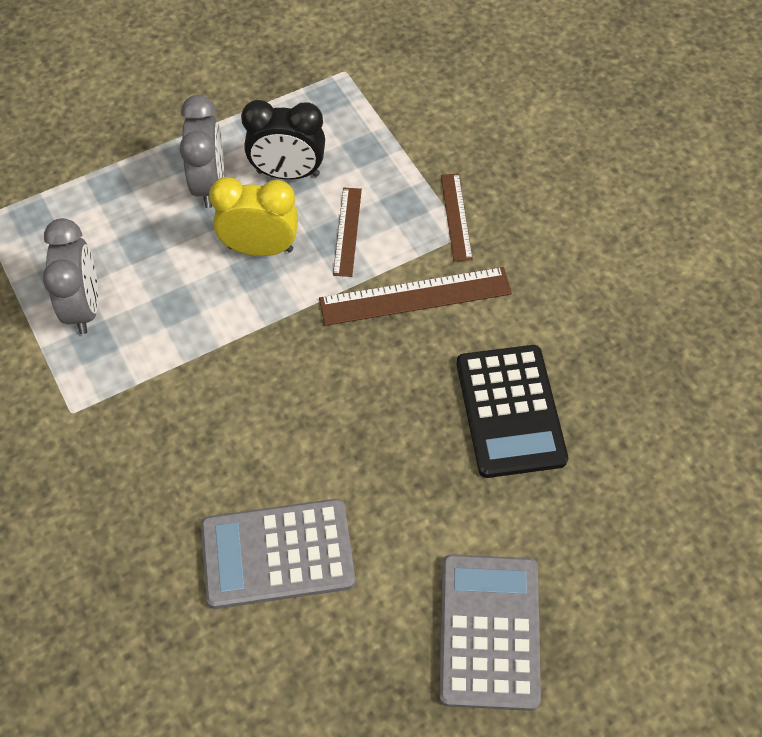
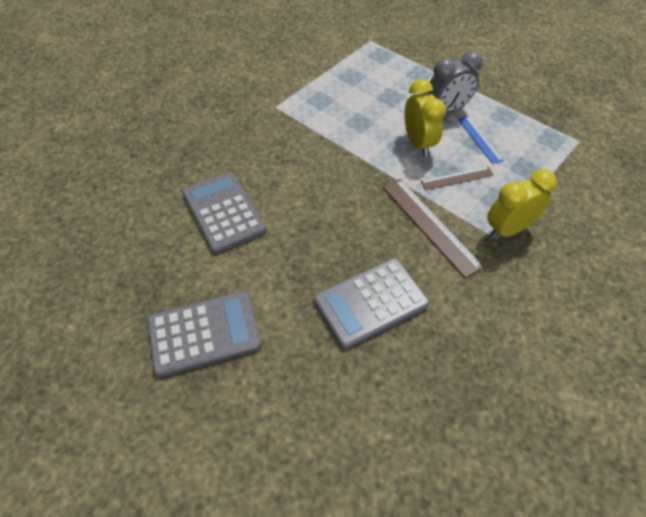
camera: 70 degrees right, 5 degrees down
(84, 307) = (339, 90): grey clock -> none
(288, 173) = (479, 139): black clock -> blue ruler
(456, 216) = (507, 230): brown ruler -> yellow clock
(510, 411) = (370, 302): black calculator -> grey calculator

